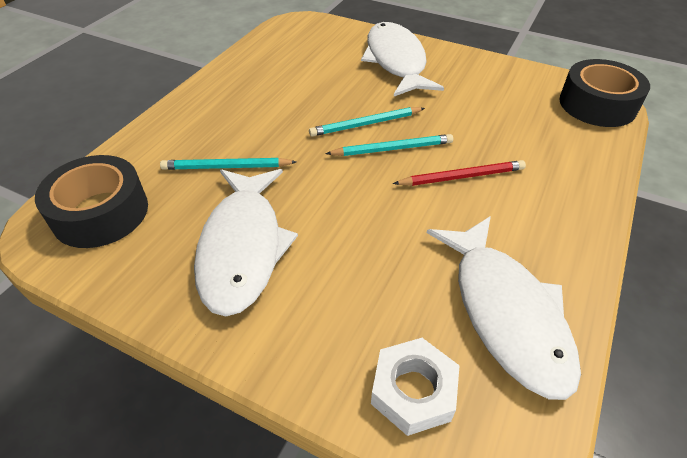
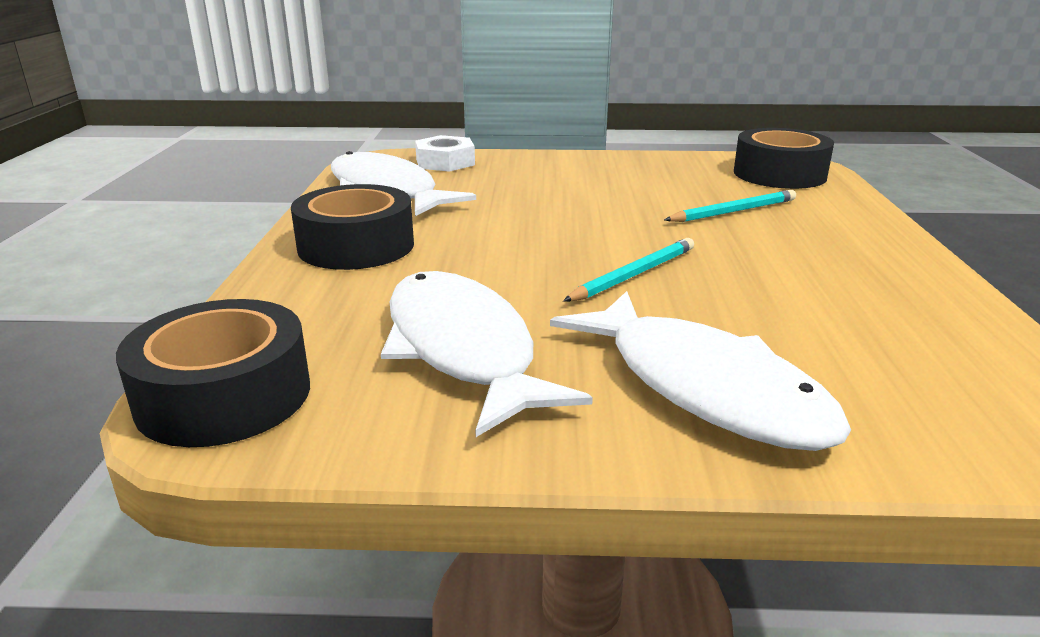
camera: 155 degrees right, 20 degrees down
(243, 247) = (632, 181): white fish -> white fish (462, 349)
(392, 148) = (569, 258): turquoise pencil -> none
(461, 176) = (461, 252): red pencil -> none
(540, 208) = (356, 246): none -> black tape

